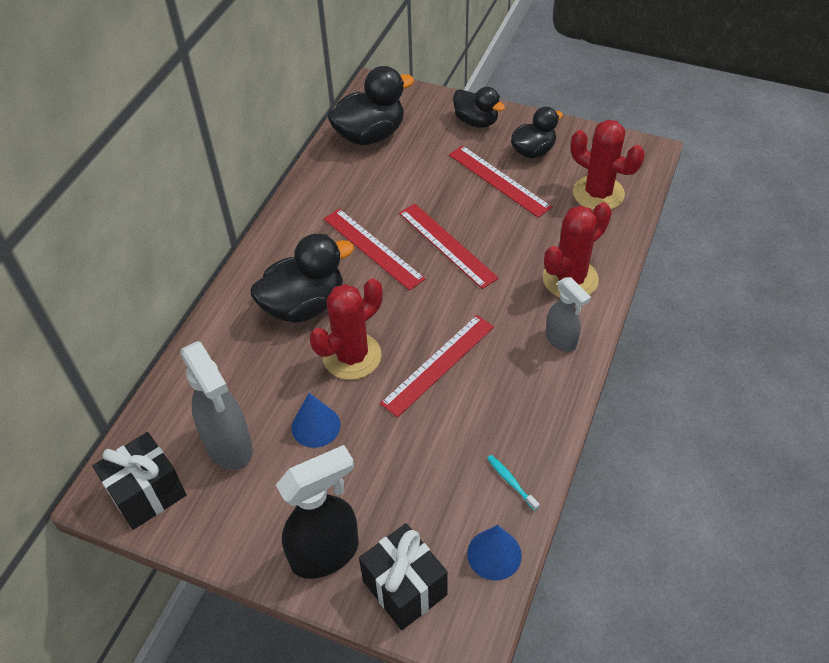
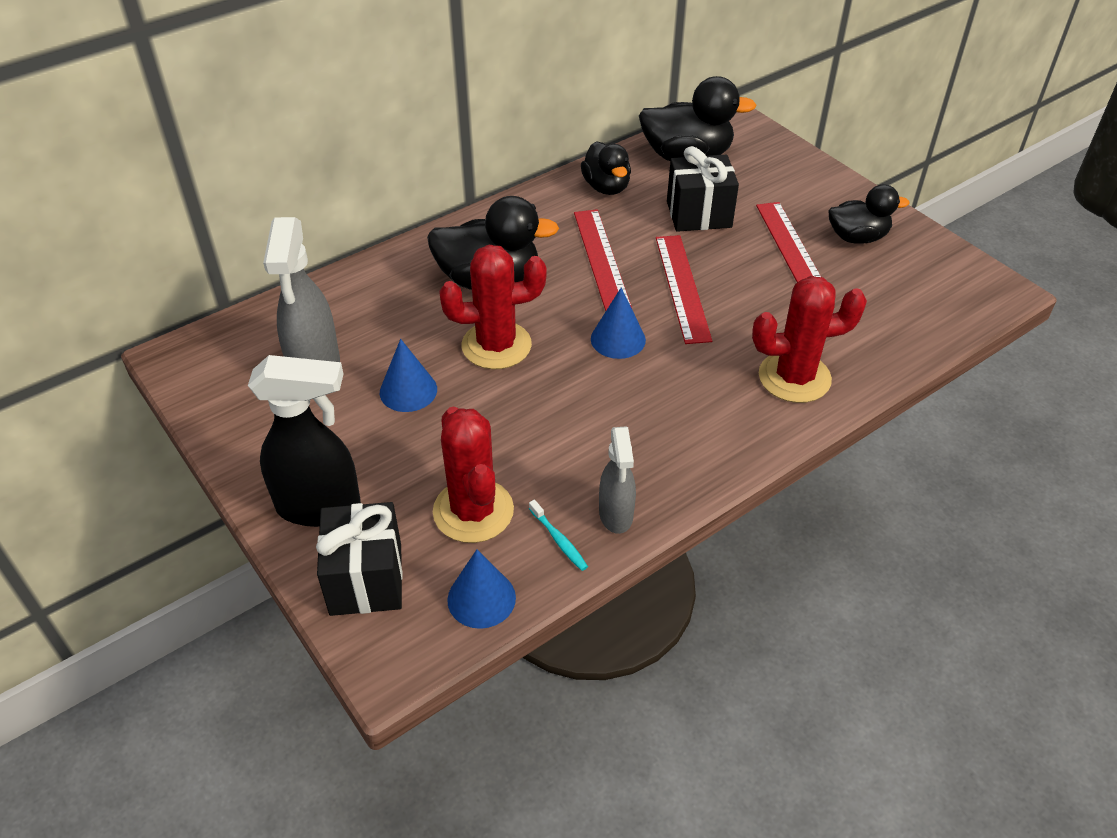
camera: 30 degrees right, 5 degrees down
(147, 493) = (212, 373): black gift -> black gift (699, 214)
(434, 308) = (618, 339): none -> blue cone
(438, 364) = (577, 393): red ruler -> none
(476, 121) = (814, 186): black duck -> black duck (606, 187)
(511, 482) = (558, 540): turquoise toothbrush -> turquoise toothbrush turned 150 degrees clockwise
(561, 340) = (732, 432): grey spray bottle -> grey spray bottle (616, 515)
(598, 193) = (901, 308): red cactus -> red cactus (473, 511)

